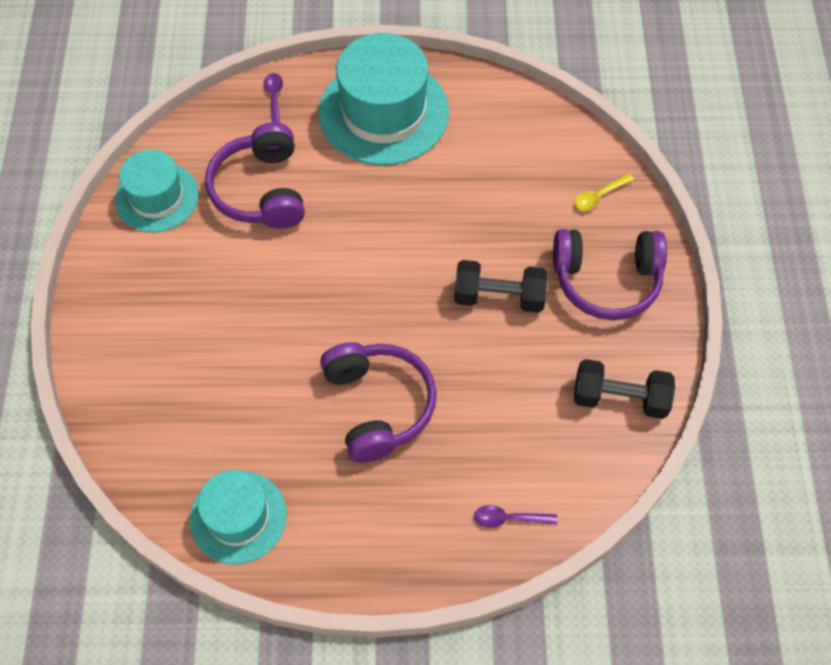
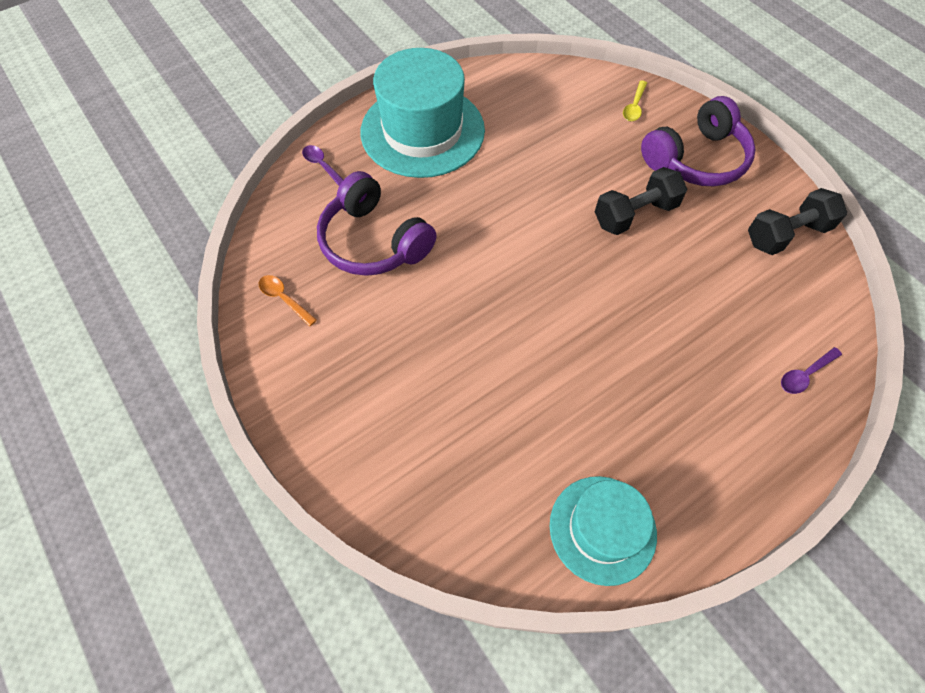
camera: 35 degrees left, 0 degrees up
(157, 197) = (284, 299): turquoise hat -> orange spoon
(378, 405) = (626, 353): purple headphones -> none

